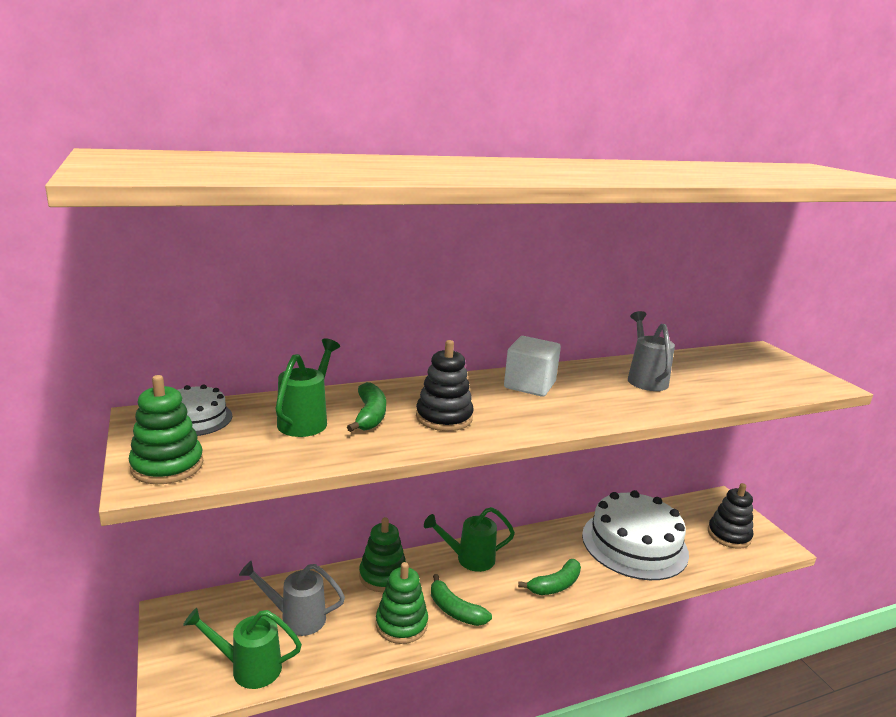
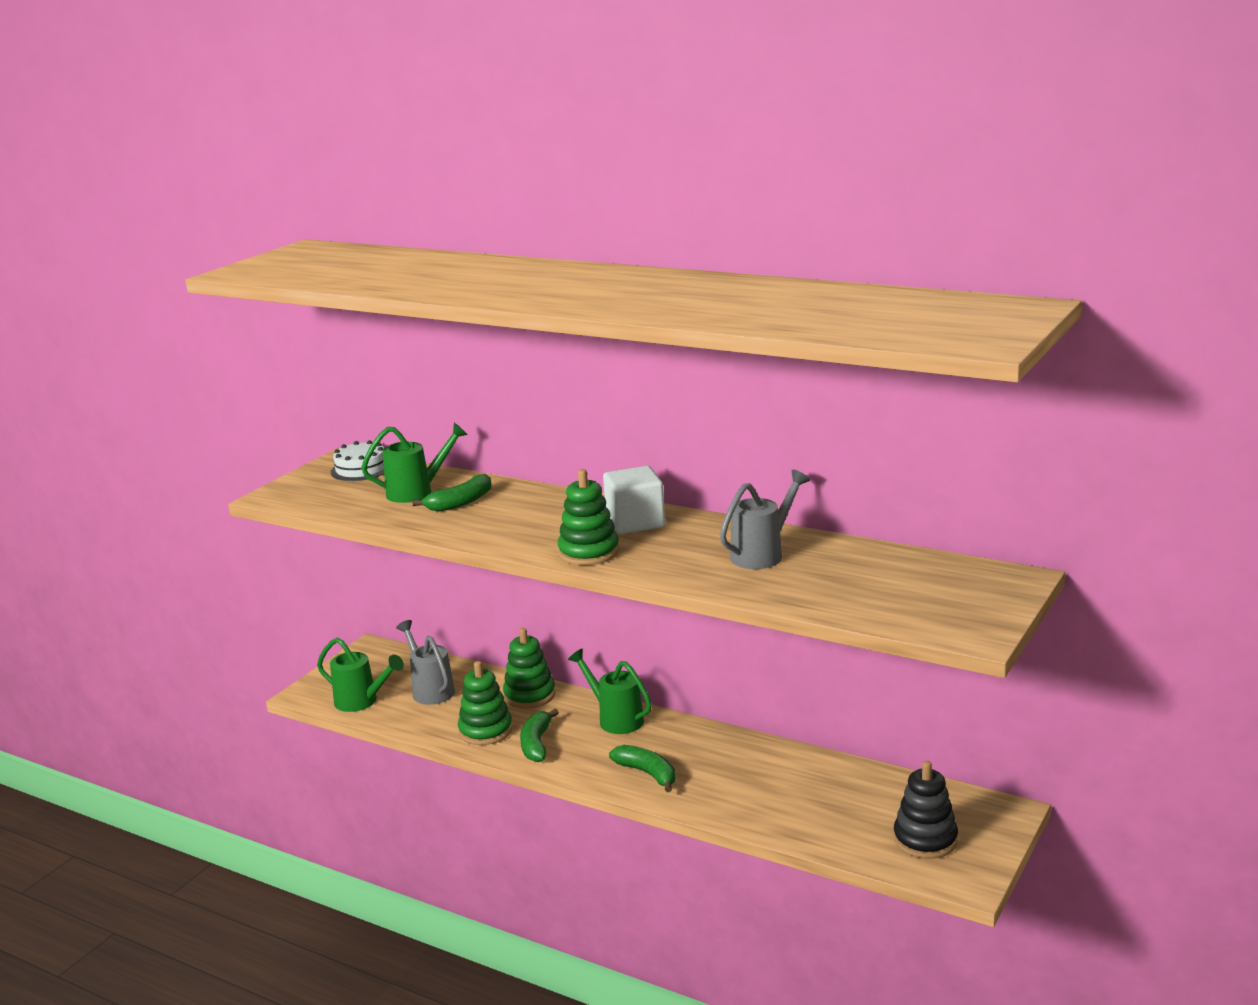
camera: 55 degrees right, 0 degrees up
(167, 466) = (294, 492): green stacking toy -> green stacking toy (589, 552)
(249, 668) = (361, 702): green watering can -> green watering can turned 150 degrees clockwise
(444, 417) = (504, 521): black stacking toy -> none
(555, 585) = (647, 773): green banana -> green banana turned 150 degrees counterclockwise
(634, 544) = (794, 788): white cake -> none

